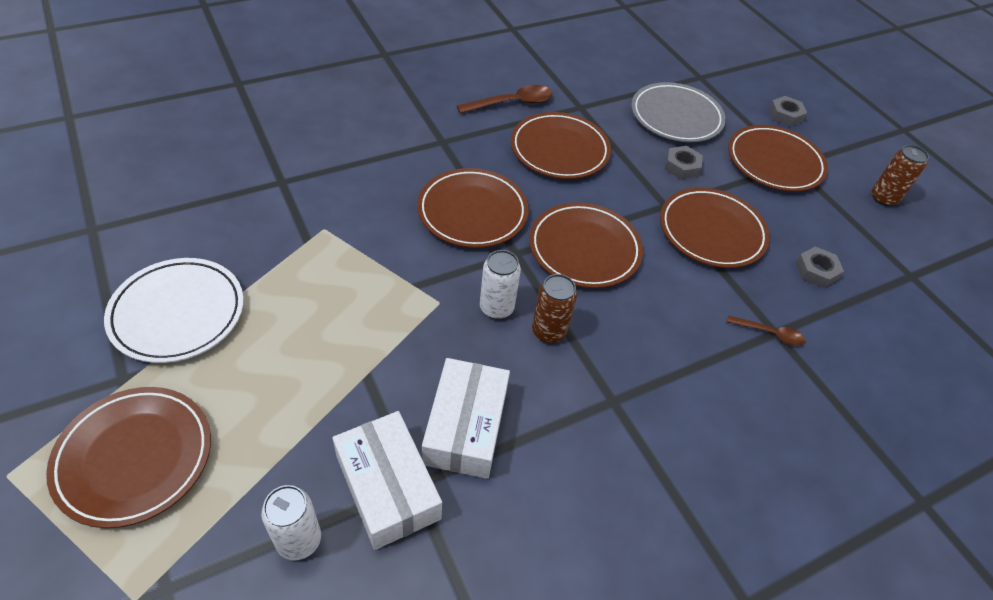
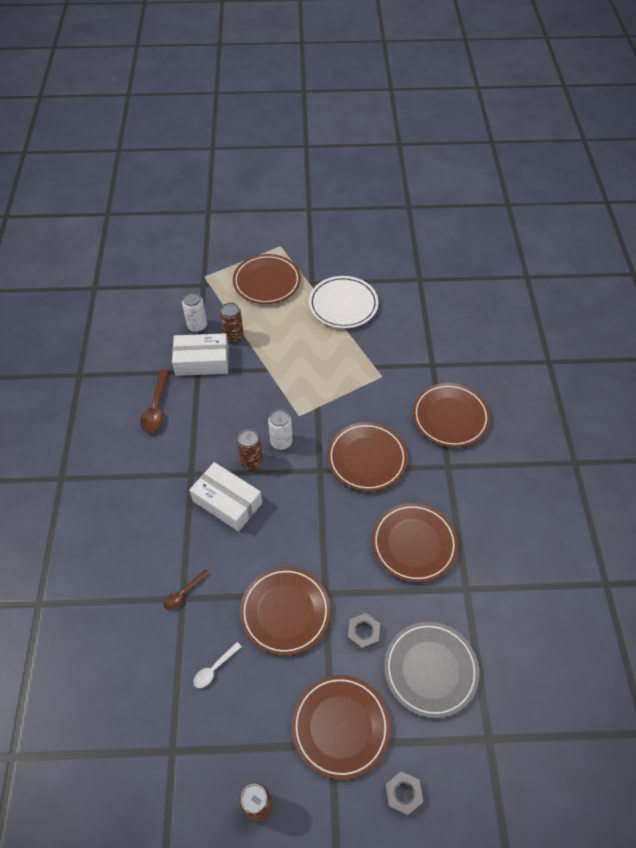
camera: 120 degrees right, 5 degrees up
(307, 458) = (233, 336): none -> brown can
(465, 427) = (214, 400): white box -> white box (227, 502)
(512, 103) = (484, 533): brown spoon -> brown spoon (156, 407)
(584, 249) = (306, 512): brown plate -> brown plate (450, 417)
(816, 271) = (214, 669): grey nut -> white spoon

